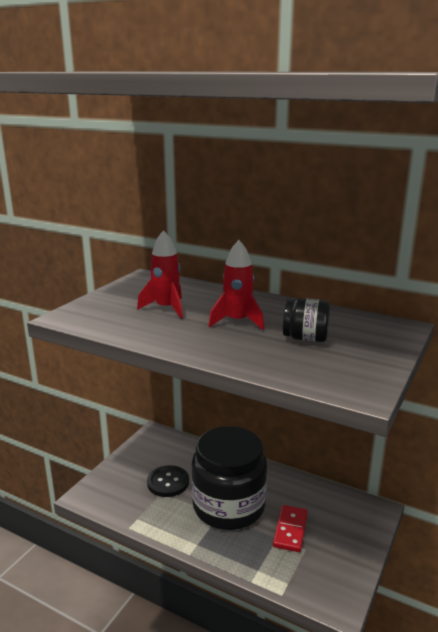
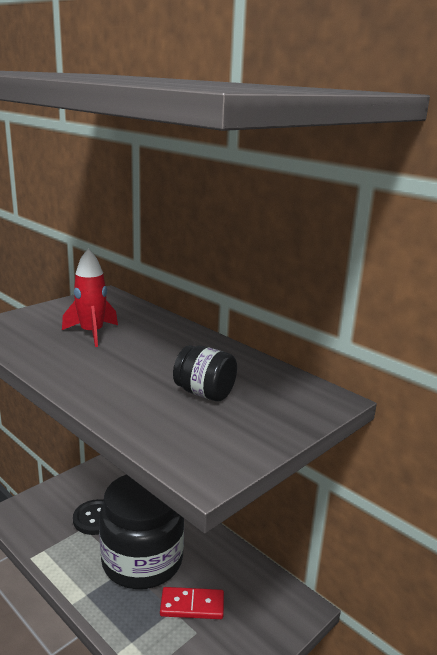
camera: 15 degrees right, 0 degrees up
(237, 321) = (150, 360): red rocket -> none
(290, 530) = (192, 605): red domino -> red domino turned 60 degrees clockwise

